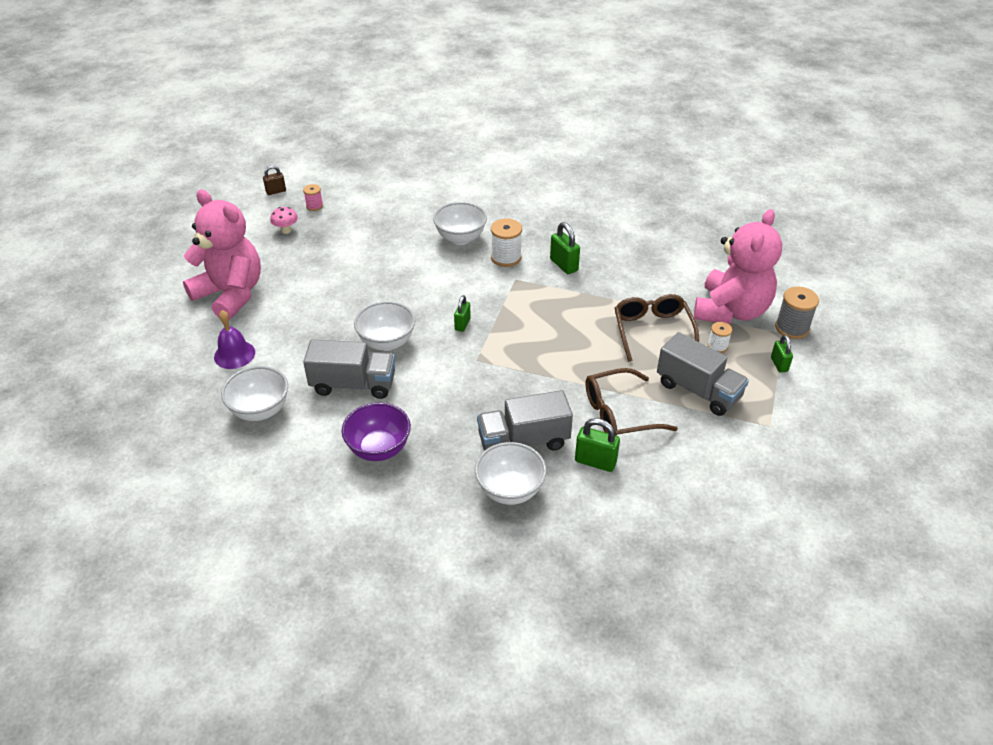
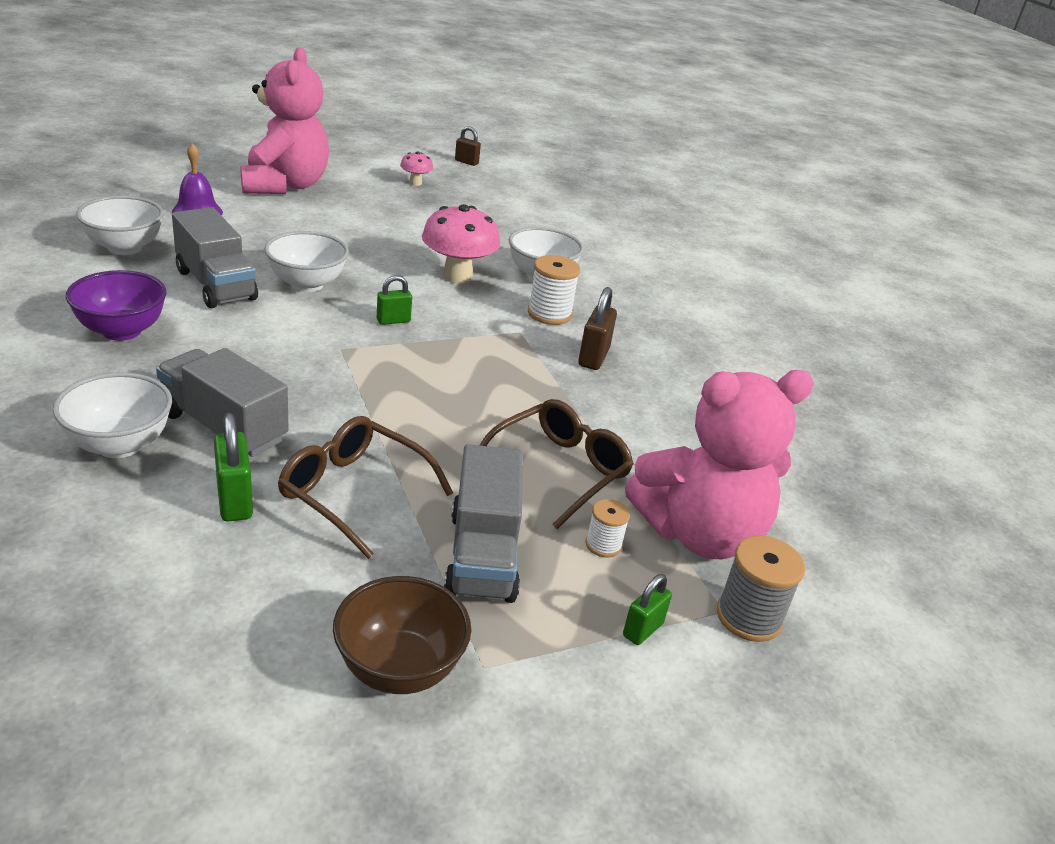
camera: 45 degrees right, 10 degrees down
(314, 206) = (473, 185): pink spool -> none
(432, 273) = (457, 276): none -> pink mushroom
(564, 265) = (593, 358): green padlock -> brown padlock
(755, 453) = (399, 668): none -> brown bowl

